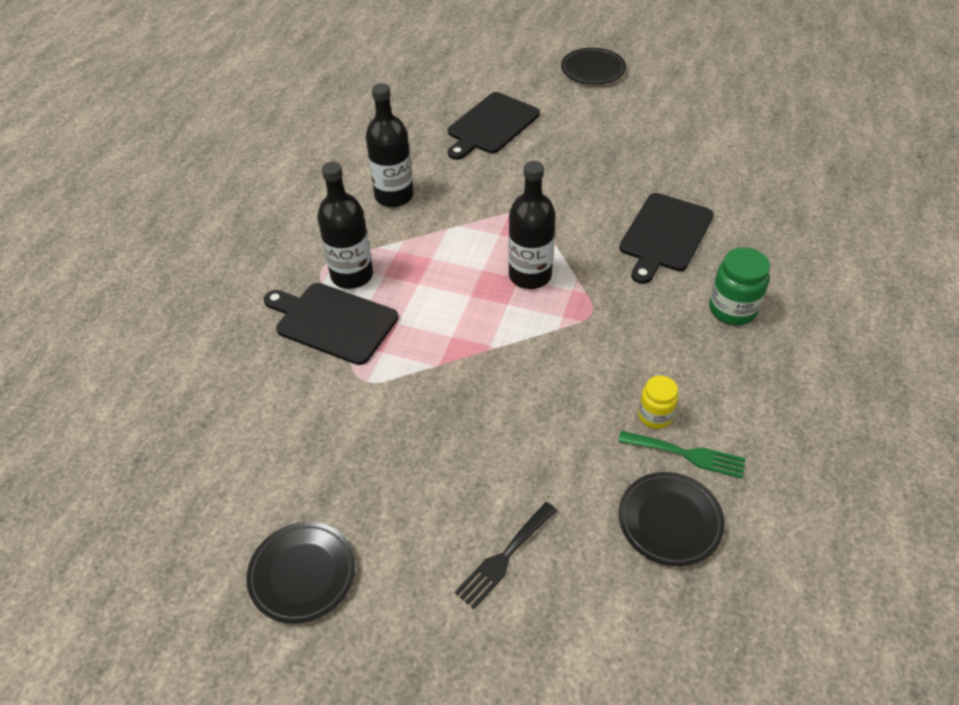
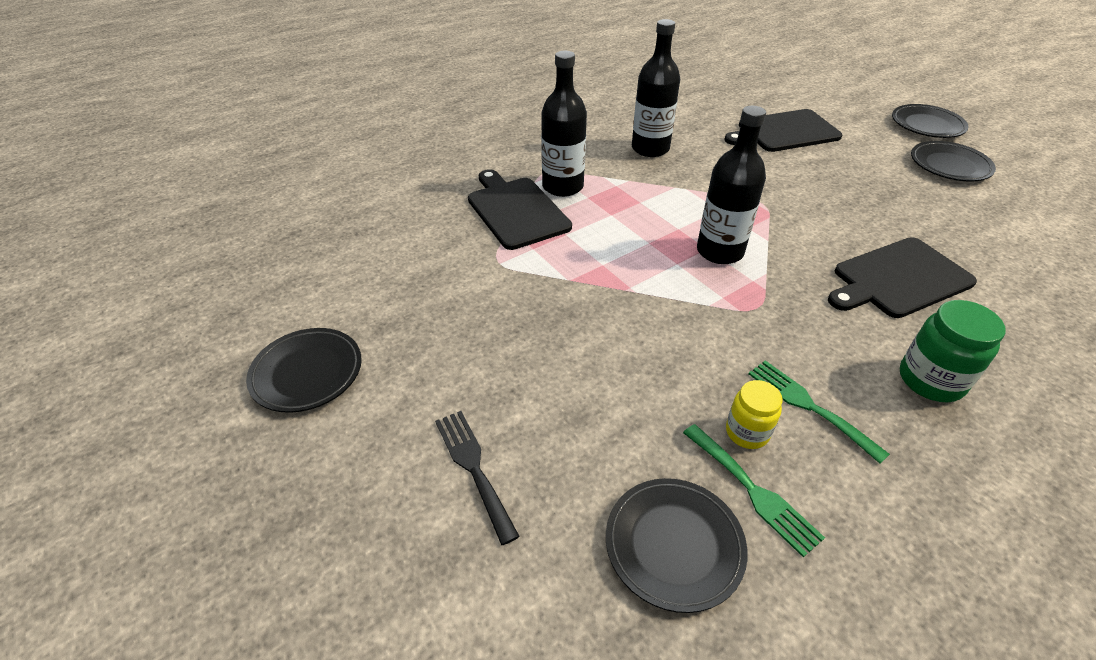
camera: 35 degrees right, 5 degrees down
(504, 558) = (473, 467): black fork -> black fork turned 75 degrees clockwise
(633, 107) = (949, 166): none -> black plate
(677, 372) = (808, 406): none -> green fork

